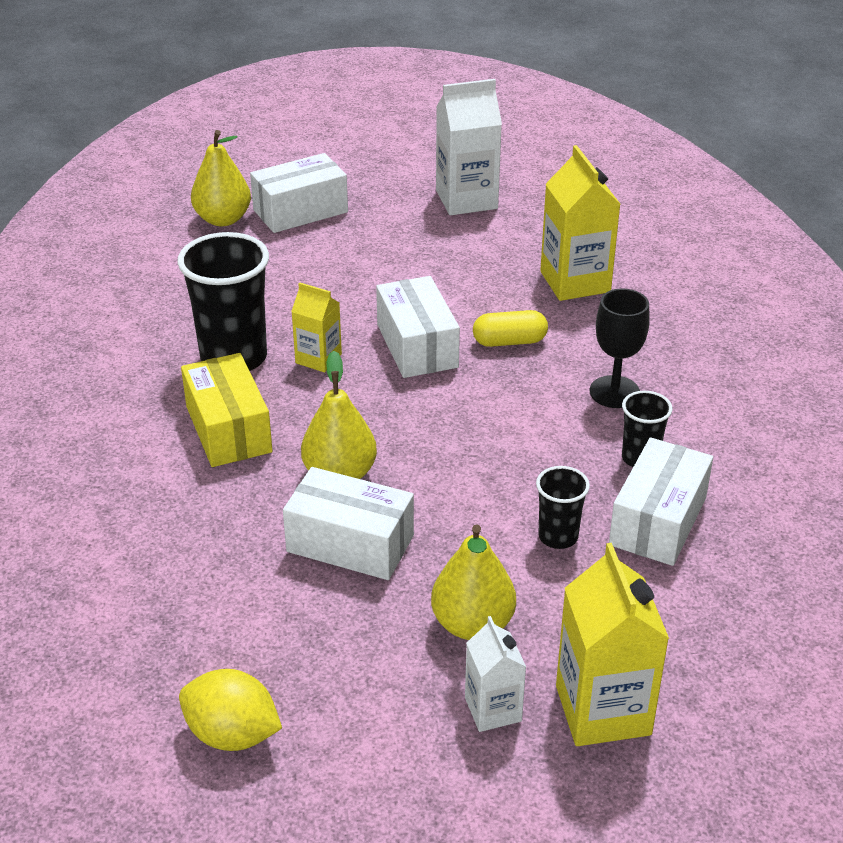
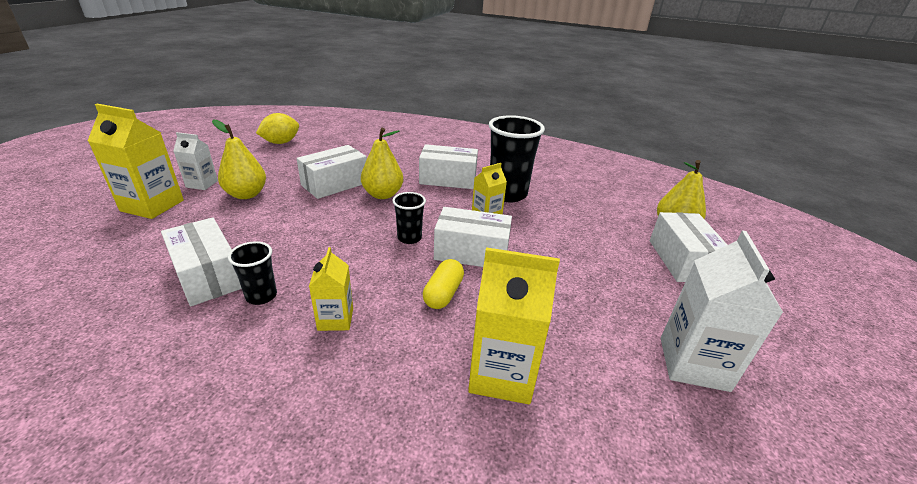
camera: 115 degrees right, 5 degrees down
(228, 429) = (448, 179): yellow box -> white box
(558, 536) = (254, 236): black cup -> black cup (409, 238)
(614, 392) = (335, 319): black goblet -> yellow carton

